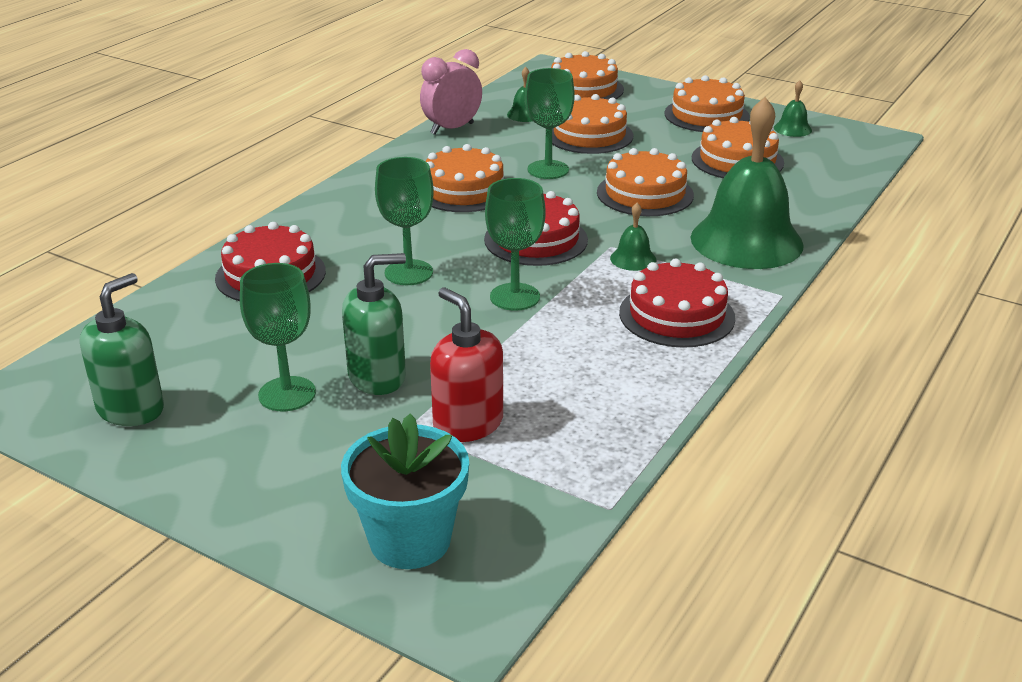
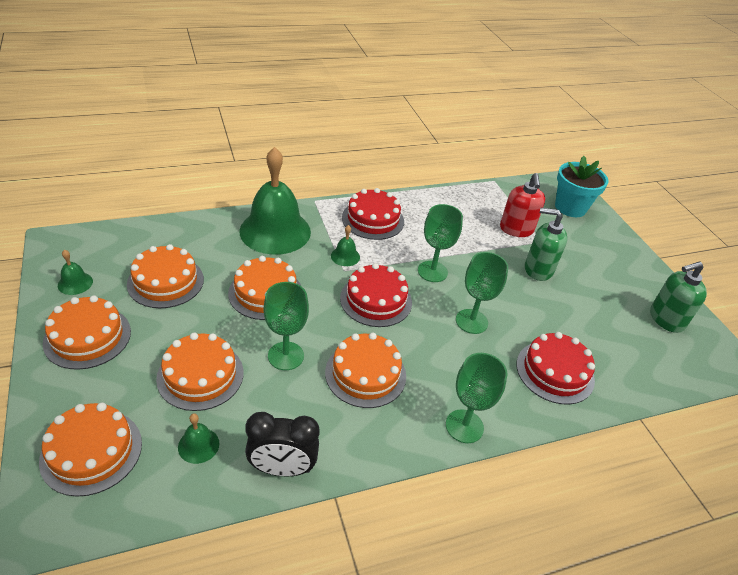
camera: 145 degrees left, 10 degrees up
(287, 394) = (586, 285): green goblet -> green goblet (464, 426)
(452, 129) = (282, 468): pink clock -> black clock

